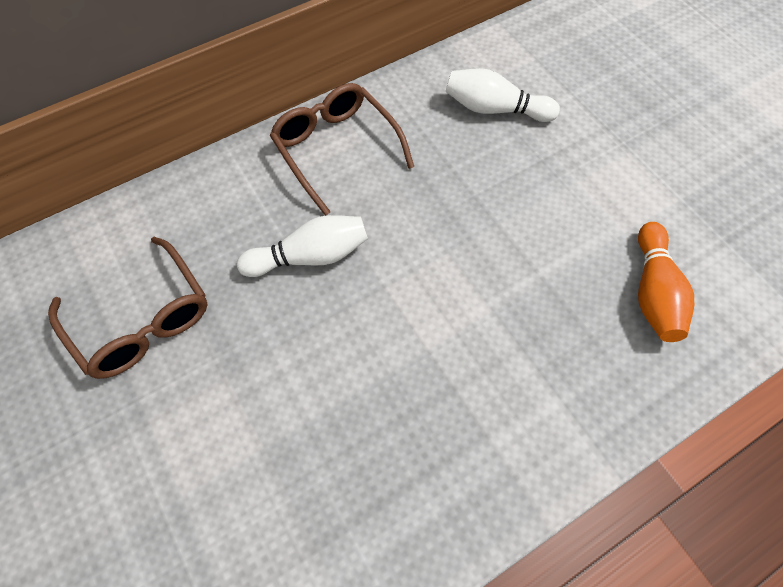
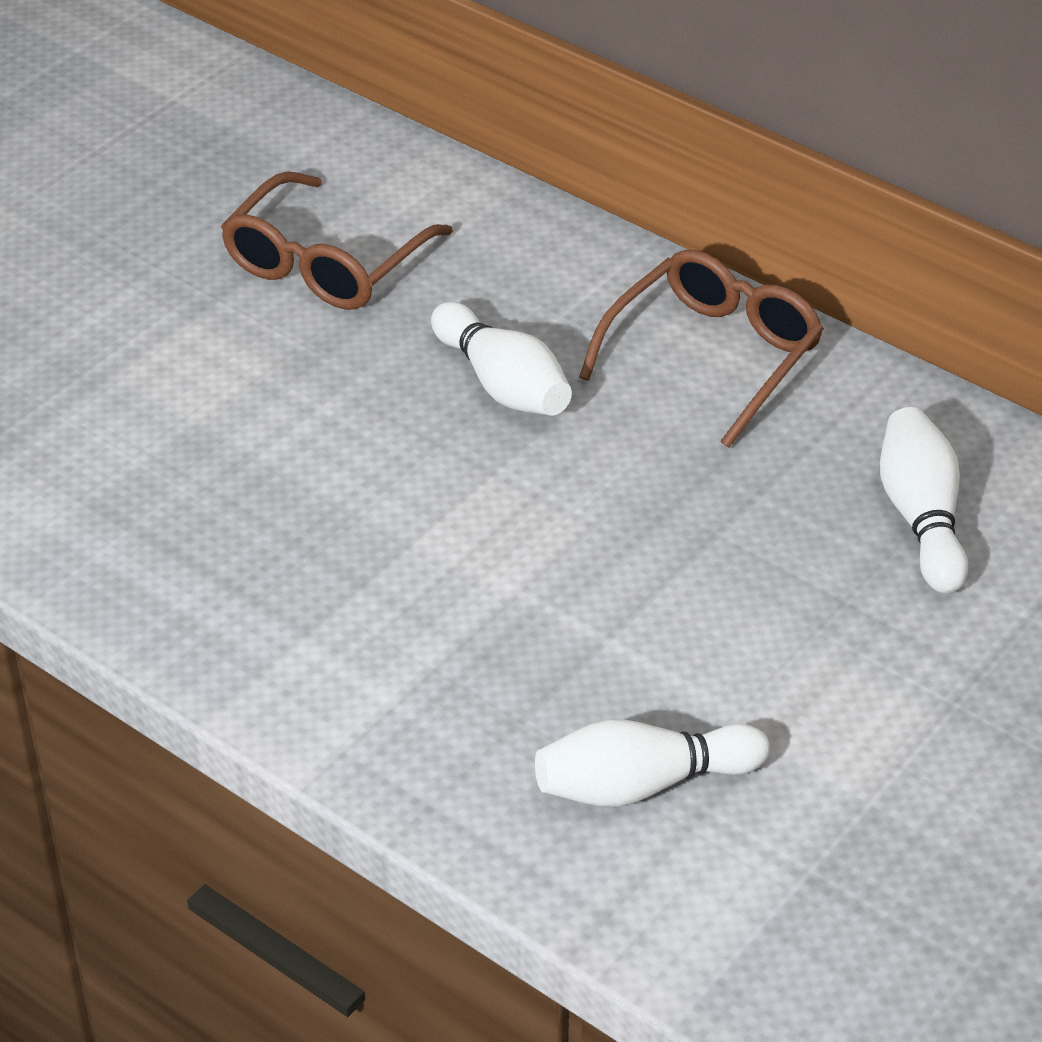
camera: 70 degrees right, 20 degrees down
(653, 292) = (642, 785): orange bowling pin -> white bowling pin

